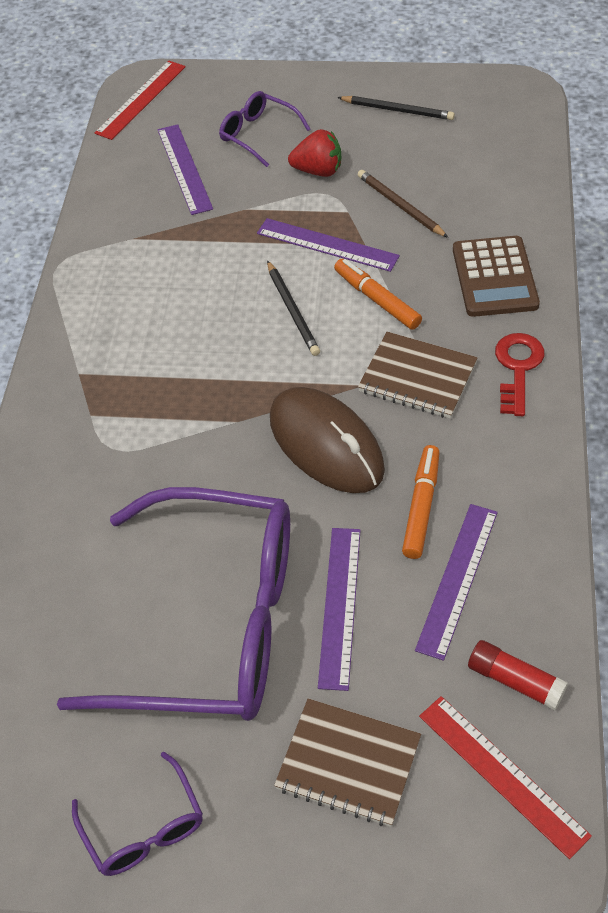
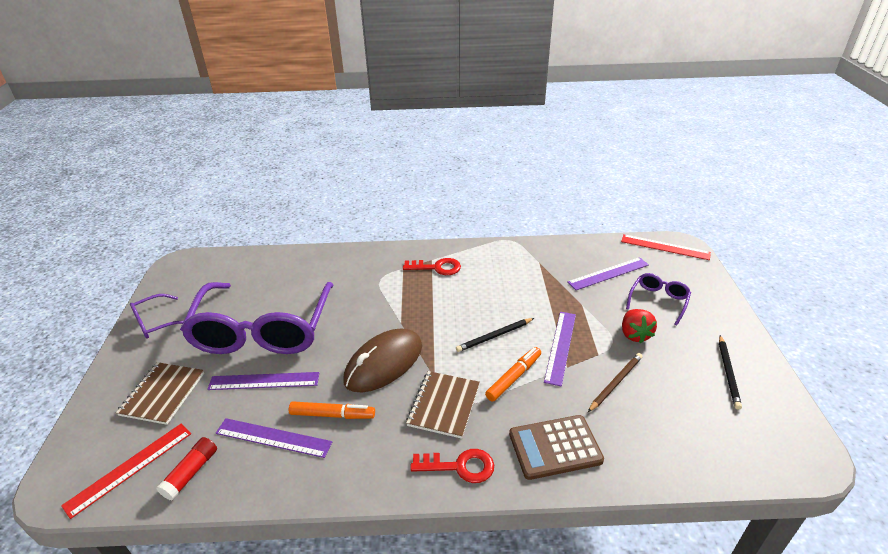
camera: 80 degrees right, 15 degrees down
(105, 367) = (436, 268): none -> red key

